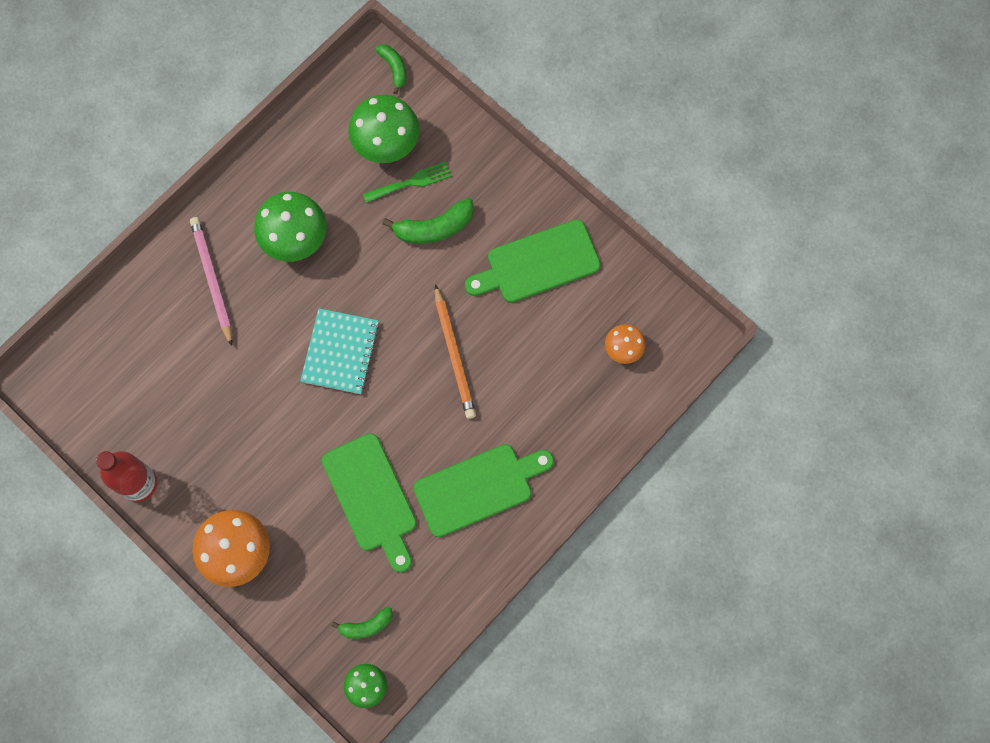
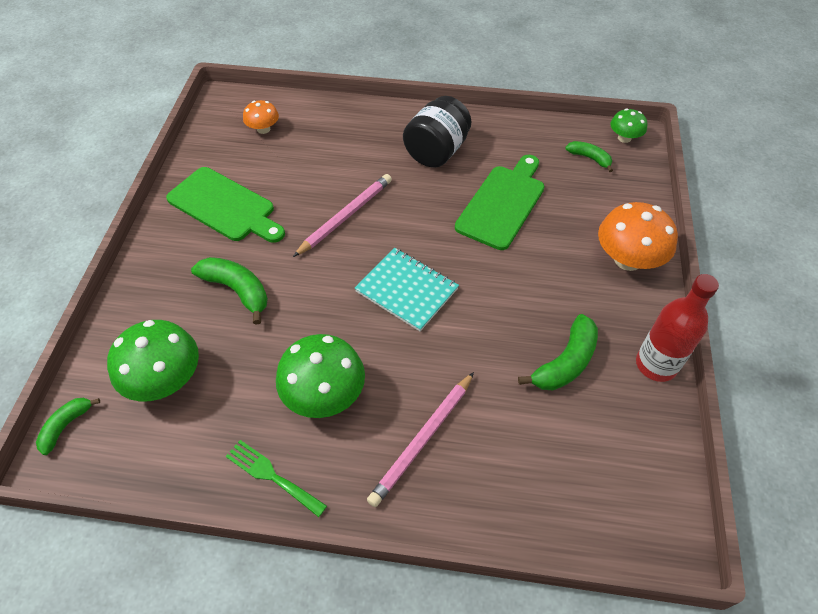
camera: 125 degrees left, 20 degrees down
(191, 420) = (565, 362): none -> green banana
(340, 352) = (407, 290): turquoise notebook -> turquoise notebook turned 60 degrees clockwise
(411, 182) = (199, 333): green fork -> green fork (271, 476)
(454, 354) = (345, 216): orange pencil -> pink pencil
(478, 488) = (436, 151): green cutting board -> black jar

